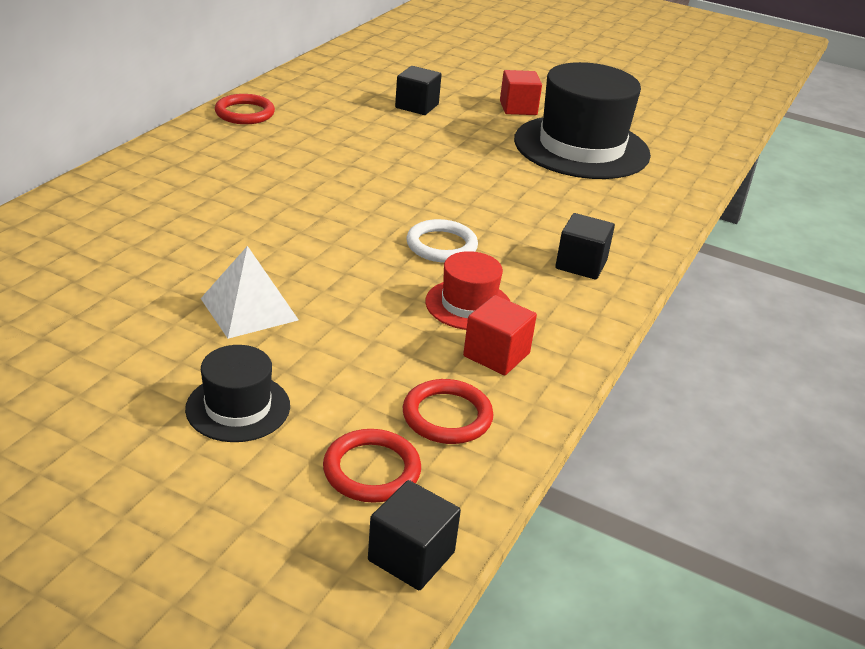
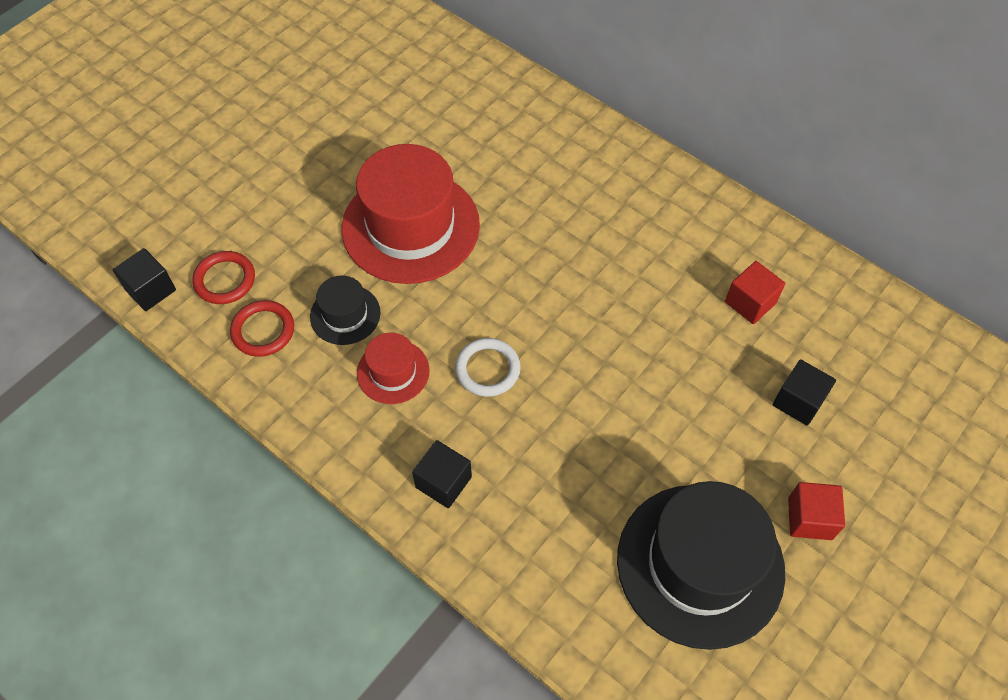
camera: 105 degrees right, 25 degrees up
(238, 407) = (302, 216): black hat -> black hat (345, 314)
(244, 113) = (756, 238): red ring -> none
(249, 309) = (410, 226): white pyramid -> red hat
(496, 354) = (323, 377): red cube -> red cube (750, 302)

